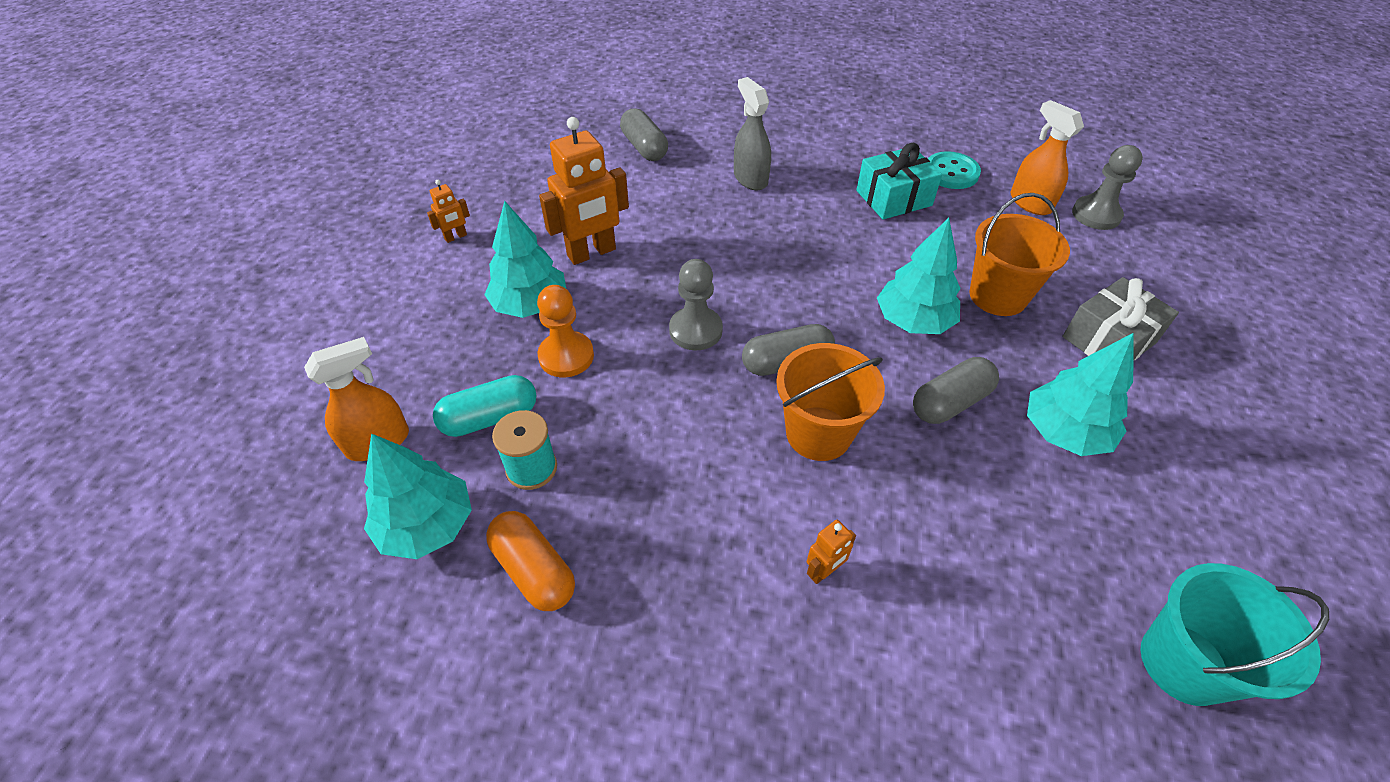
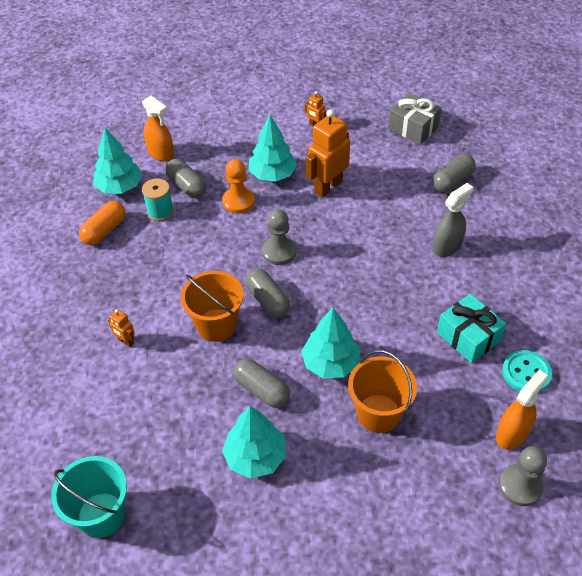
camera: 75 degrees right, 0 degrees up
(490, 418) = (187, 186): turquoise capsule -> grey capsule
(592, 253) = (328, 187): orange robot -> orange robot turned 90 degrees clockwise
(1108, 340) = (357, 488): grey gift -> grey gift (413, 128)

